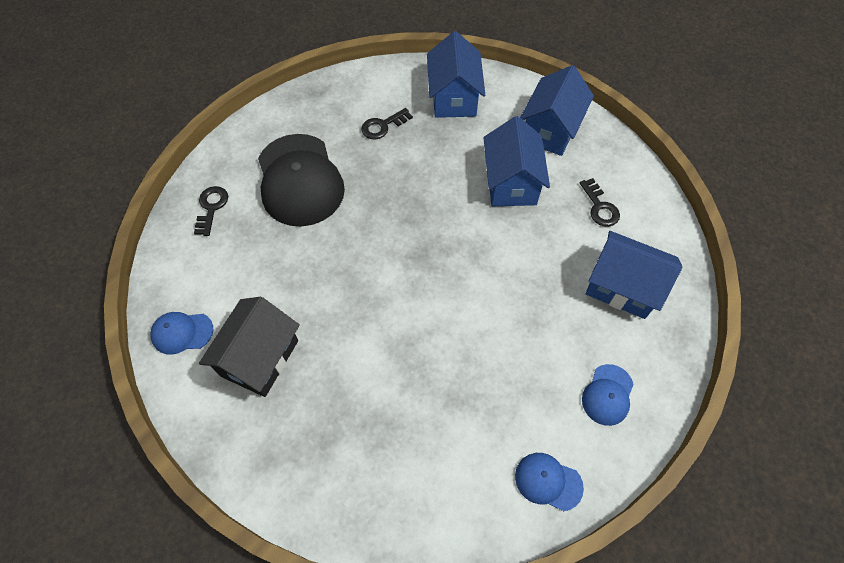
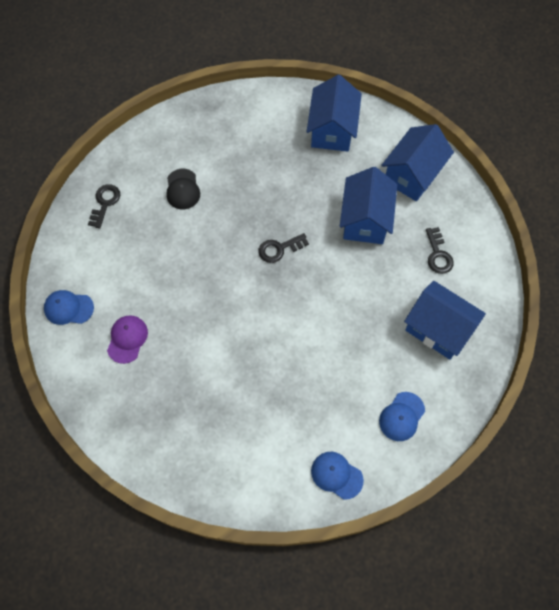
camera: 10 degrees right, 5 degrees up
(259, 358) = (127, 339): black house -> purple cap
(299, 180) = (182, 189): black cap -> black cap, size x0.47
(382, 126) = (263, 148): black key -> black key (279, 249)

